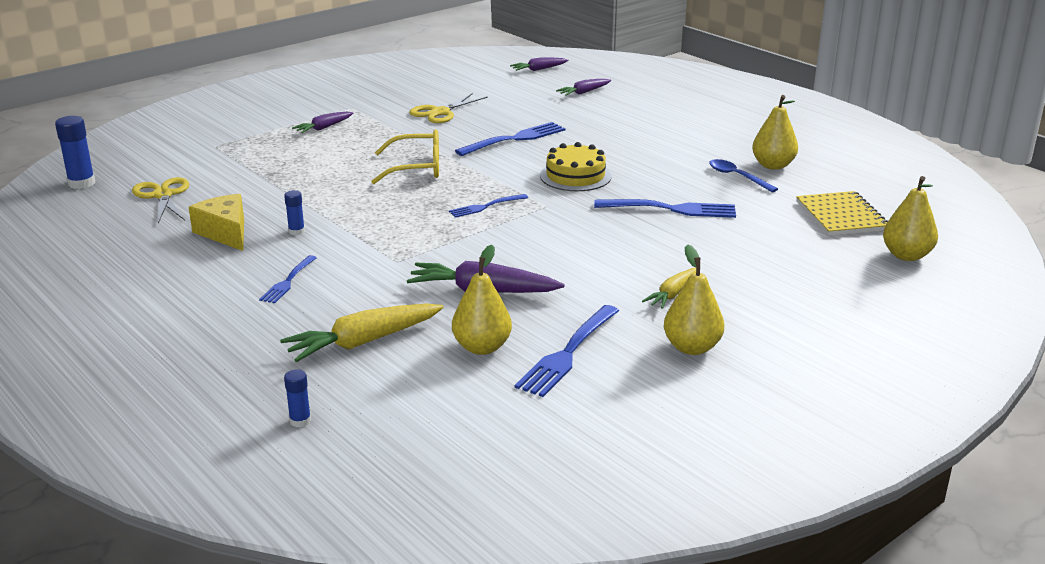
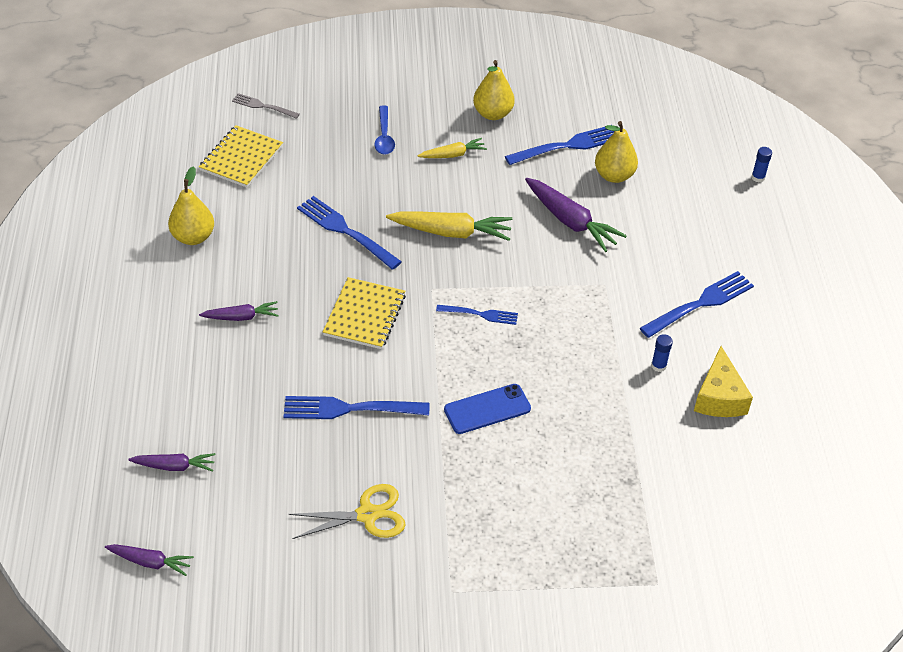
camera: 145 degrees left, 20 degrees up
(82, 183) = (827, 573): blue glue stick -> none
(163, 195) = (751, 498): yellow scissors -> none
(288, 281) = (699, 304): blue fork -> blue fork, size x1.68
(323, 128) = (517, 555): purple carrot -> purple carrot (241, 317)
(363, 342) = (684, 217): yellow carrot -> yellow carrot (451, 232)
(416, 168) = (487, 409): yellow glasses -> blue phone
(575, 176) = (364, 315): yellow cake -> yellow notebook
(737, 177) = (242, 239): blue spoon -> blue spoon (384, 136)
(906, 255) = (263, 106): yellow pear -> grey fork

